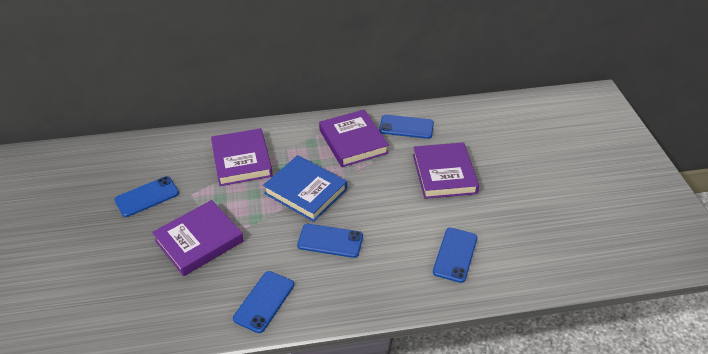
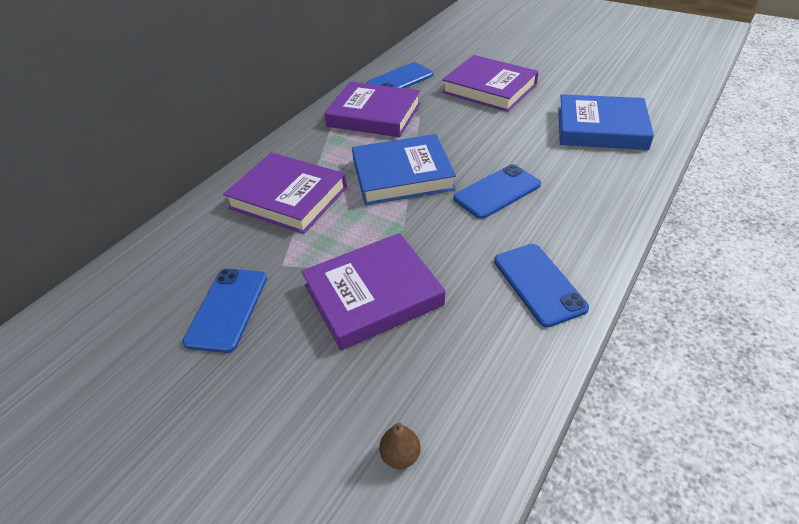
camera: 45 degrees left, 0 degrees up
(113, 310) = (400, 455): none -> brown pear
(199, 241) = (373, 295): purple book -> purple book turned 60 degrees clockwise
(455, 255) = (601, 128): blue phone -> blue book

